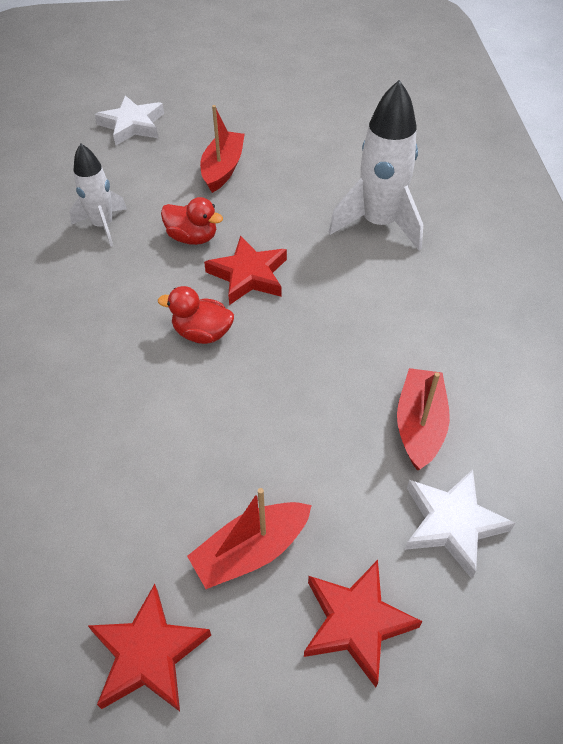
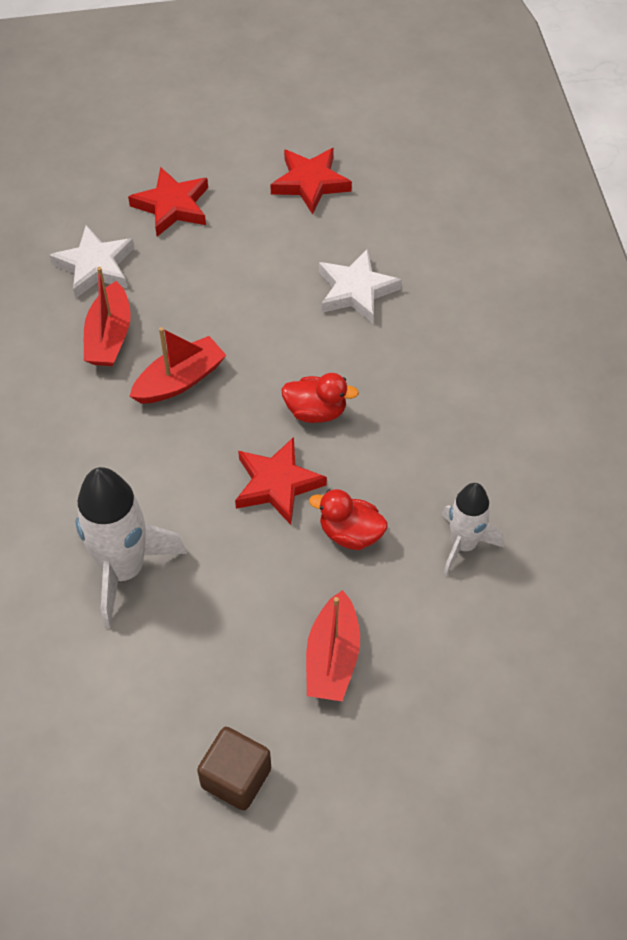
camera: 175 degrees right, 5 degrees up
(132, 125) = (486, 747): white star -> white star (356, 290)
(251, 551) = (248, 240): red boat -> red boat (180, 380)
(295, 120) = (236, 777): none -> brown cube

